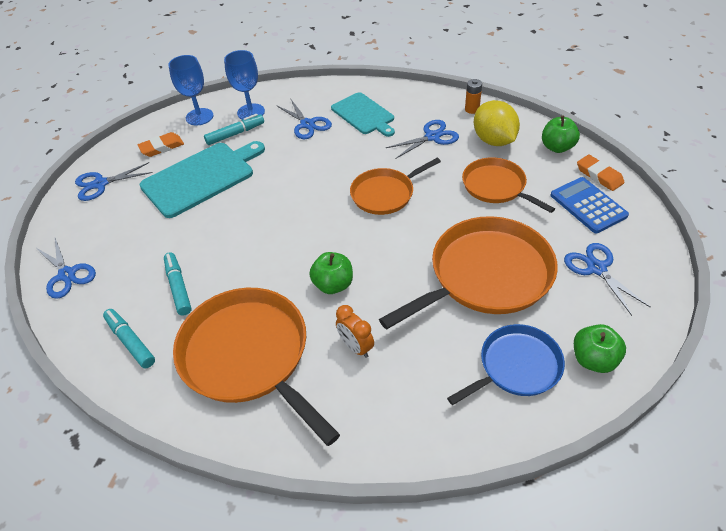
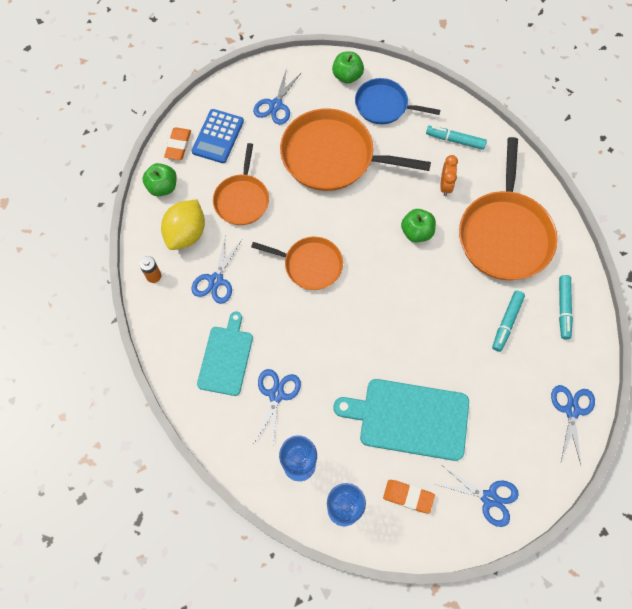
camera: 135 degrees left, 20 degrees up
(235, 134) = (338, 447): turquoise marker -> turquoise marker (455, 140)
(432, 137) = (215, 280): blue scissors -> blue scissors turned 90 degrees counterclockwise

